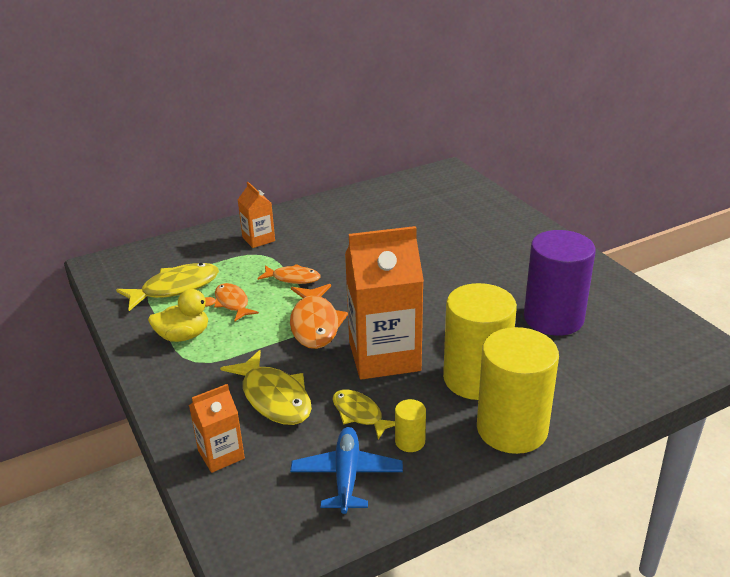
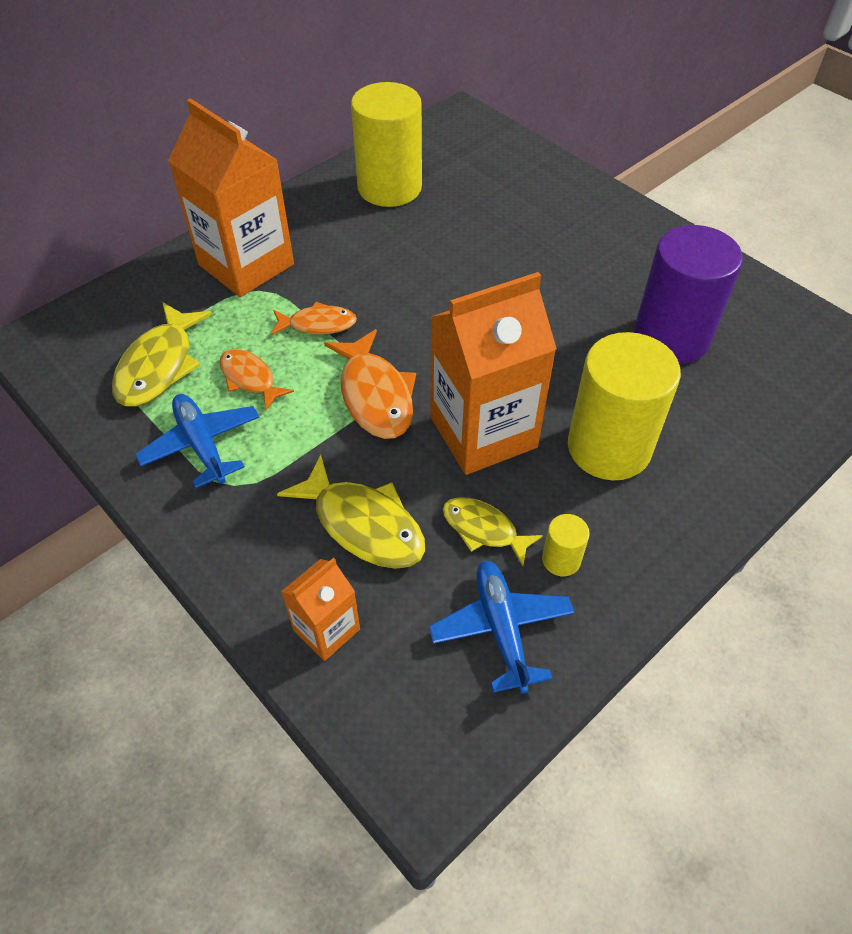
camera: 15 degrees left, 20 degrees up
(175, 288) = (159, 366): yellow fish -> yellow fish turned 150 degrees clockwise
(184, 336) = (202, 445): yellow duck -> blue plane
(258, 239) = (246, 265): orange carton -> orange carton, size x1.98
(512, 429) = (677, 516): yellow cylinder -> yellow cylinder (389, 188)

